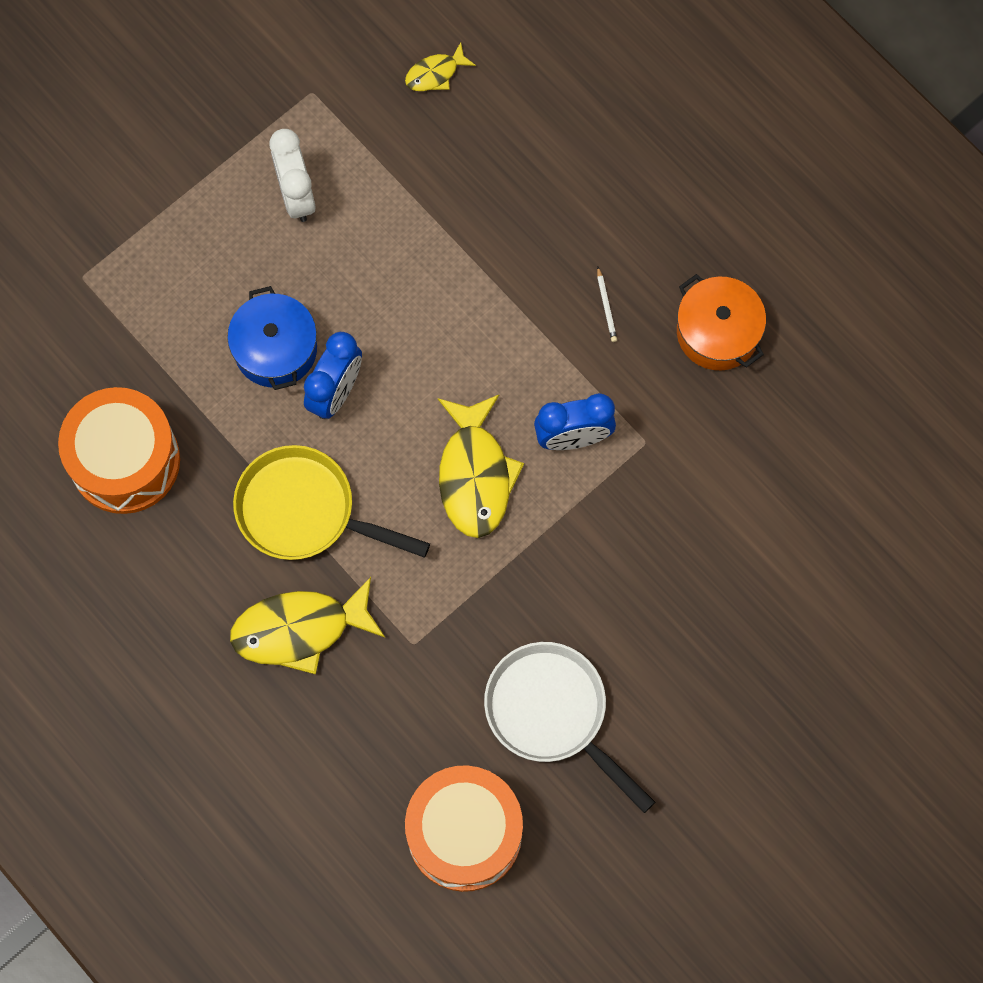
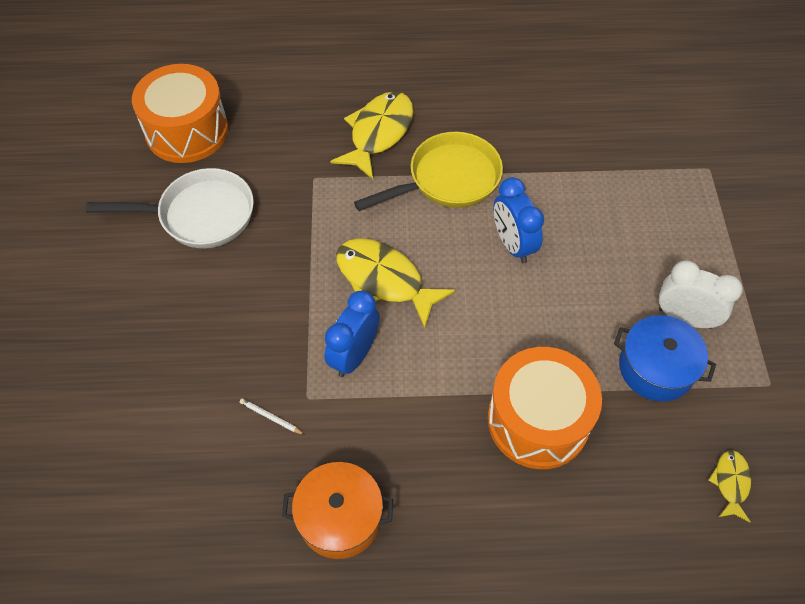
camera: 130 degrees right, 15 degrees down
(125, 460) = (561, 119): orange drum -> orange drum (538, 420)
(275, 349) = (572, 233): blue pot -> blue pot (656, 368)
(606, 306) = (430, 453): white pencil -> white pencil (270, 417)

